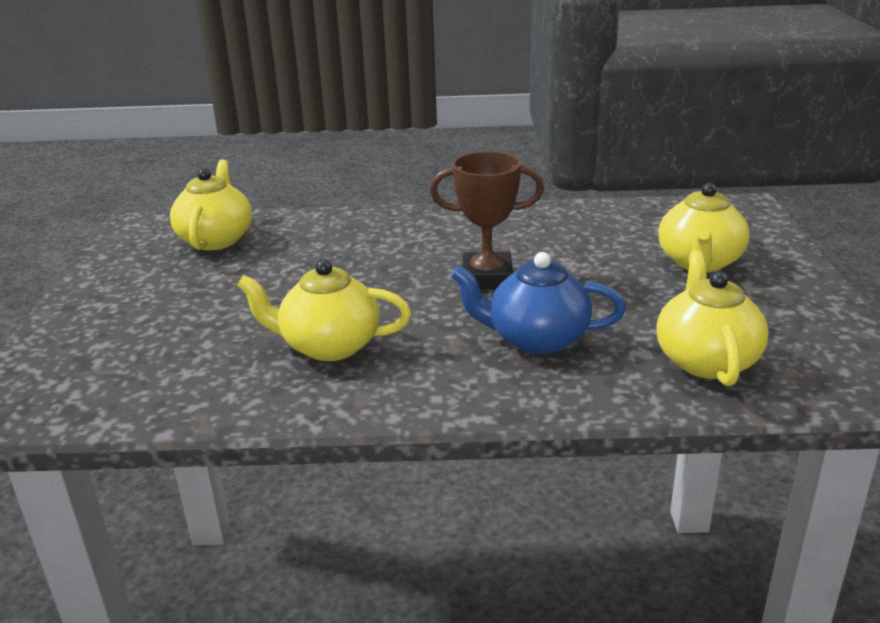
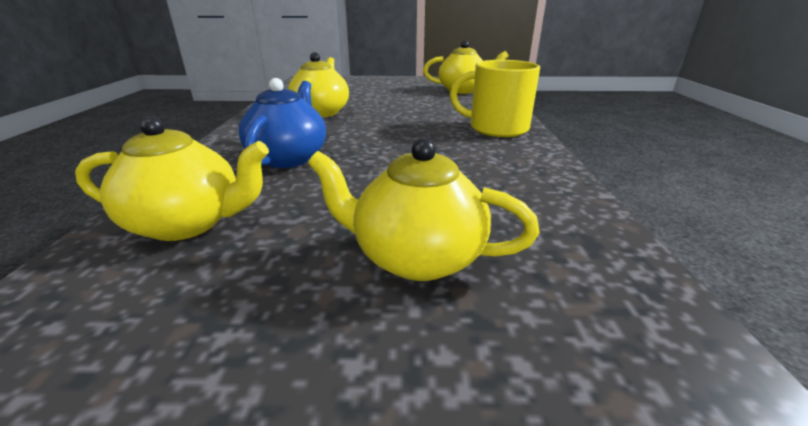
camera: 90 degrees right, 0 degrees up
(418, 226) = (497, 128): none -> yellow mug
(487, 277) = (398, 146): brown trophy -> none

